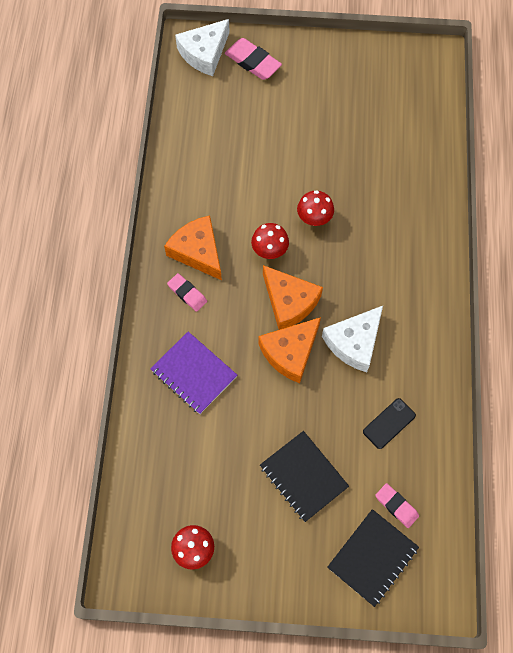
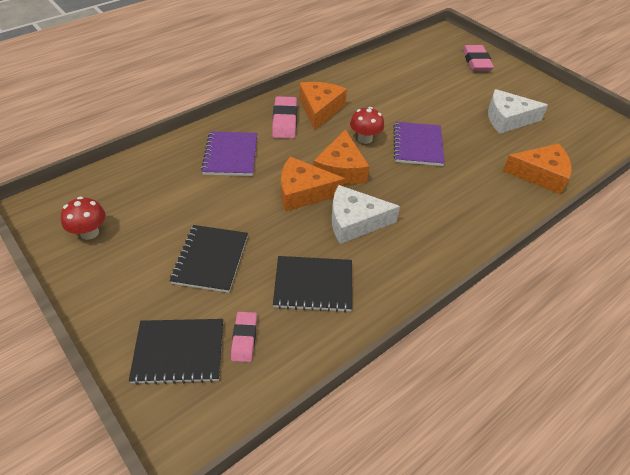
camera: 45 degrees right, 20 degrees down
(187, 293) = (285, 121): pink eraser -> pink eraser, size x1.56
(204, 53) = (449, 42): white cheese -> white cheese (507, 119)
(314, 218) = (417, 145): red mushroom -> purple notebook
(389, 423) = (313, 285): black phone -> black notebook
(423, 165) = (540, 174): none -> orange cheese

